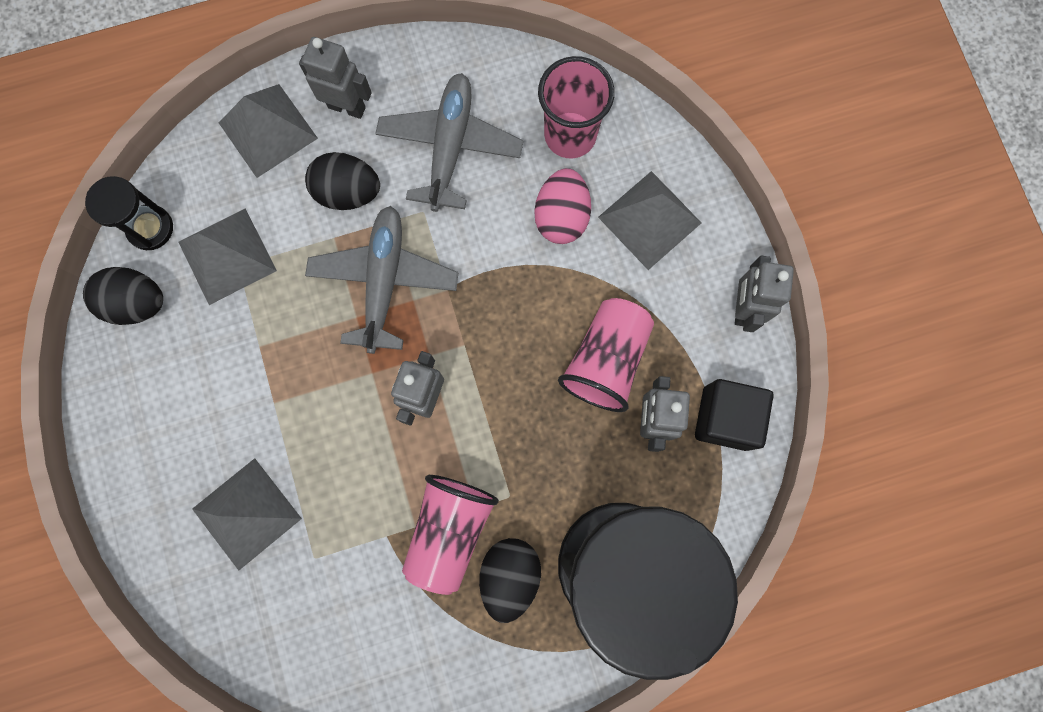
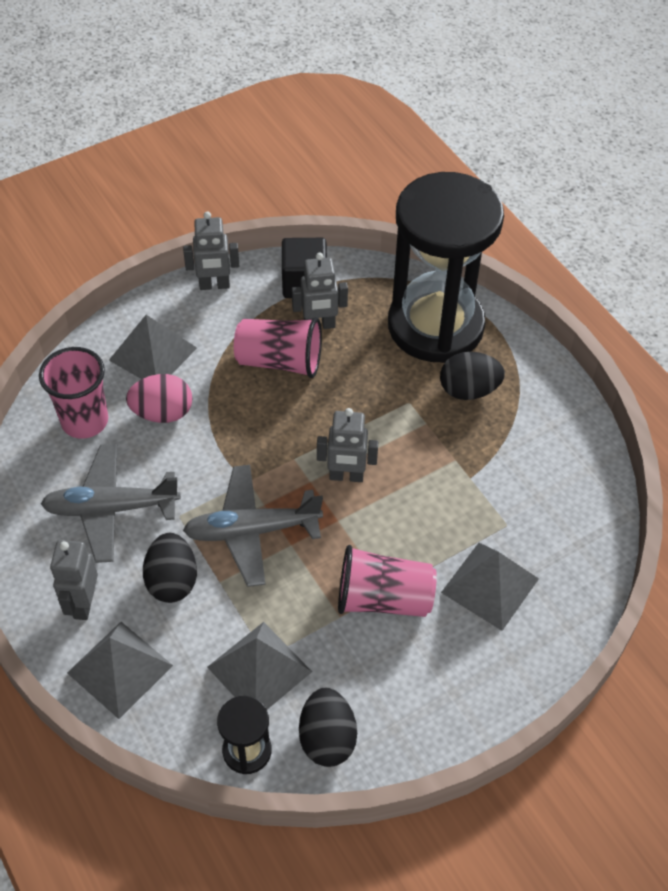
camera: 105 degrees left, 25 degrees down
(450, 530) = (449, 436): pink cup -> pink cup (383, 598)

